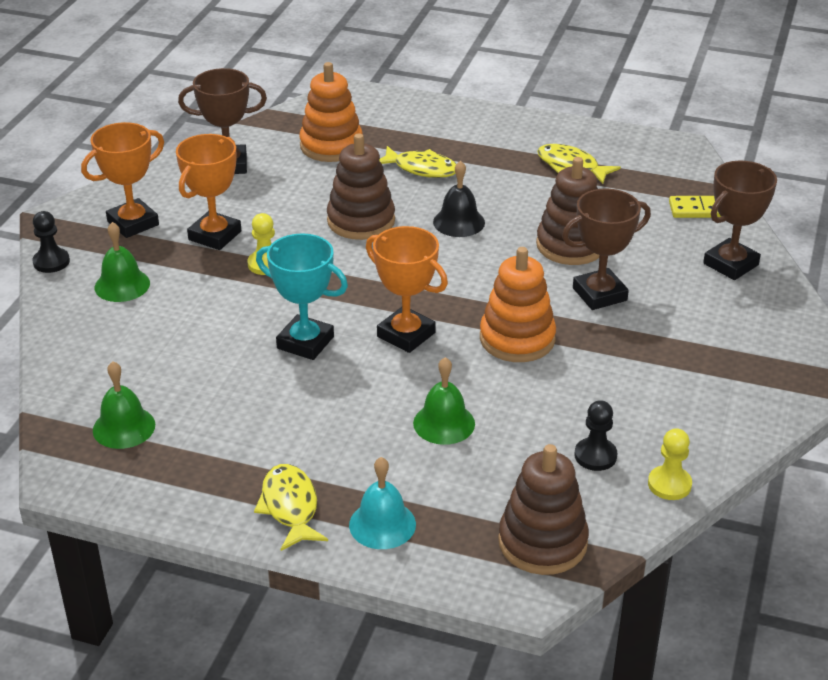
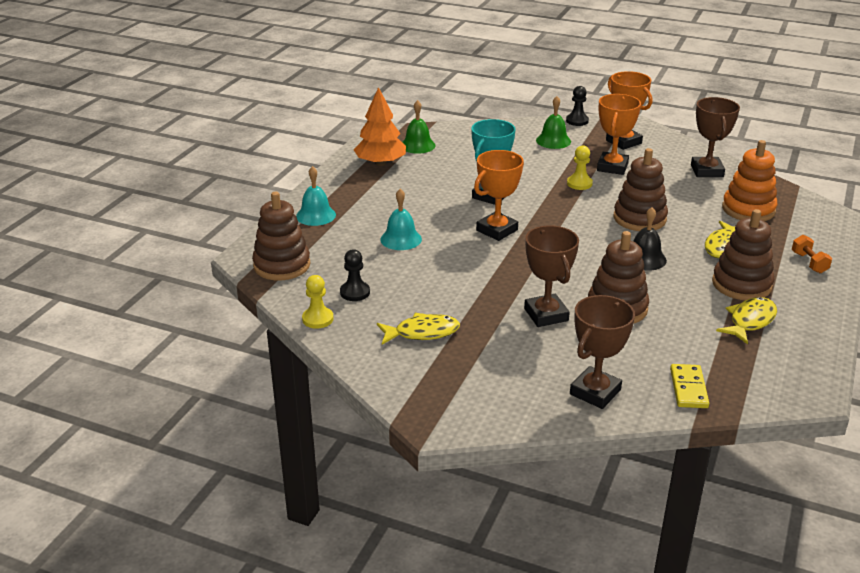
camera: 95 degrees right, 5 degrees down
(191, 466) = (380, 163): none -> orange tree
(214, 235) = (612, 167): orange trophy -> orange trophy turned 75 degrees clockwise
(290, 507) = (339, 189): yellow fish -> yellow fish (422, 333)
(444, 423) = (401, 239): green bell -> turquoise bell
(447, 122) = (809, 263): none -> orange dumbbell
(501, 165) = (741, 284): none -> brown stacking toy
(517, 339) = (489, 272): orange stacking toy -> none
(730, 264) = (595, 392): brown trophy -> brown trophy turned 75 degrees clockwise

